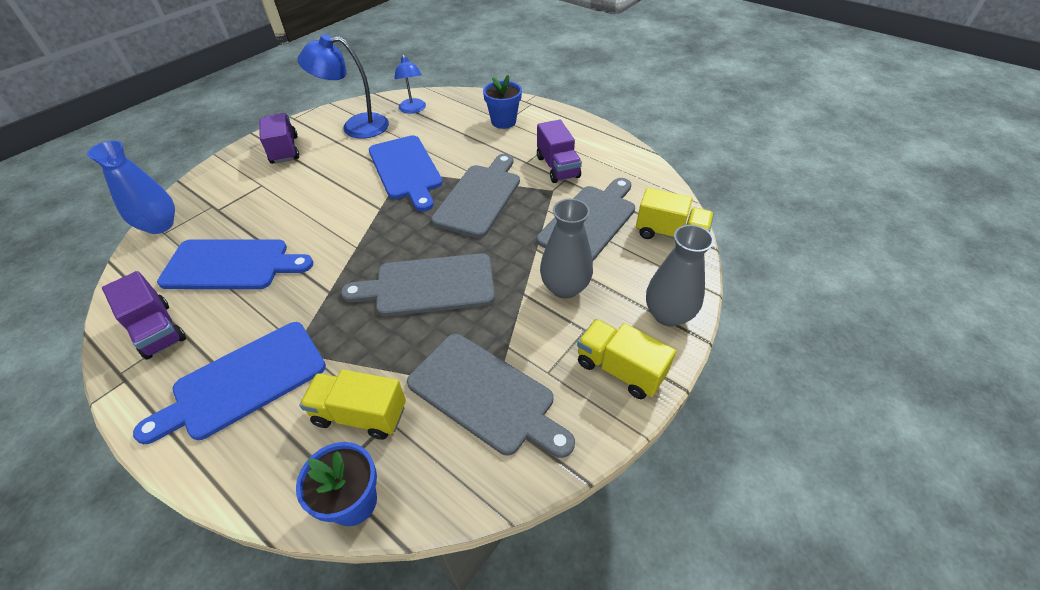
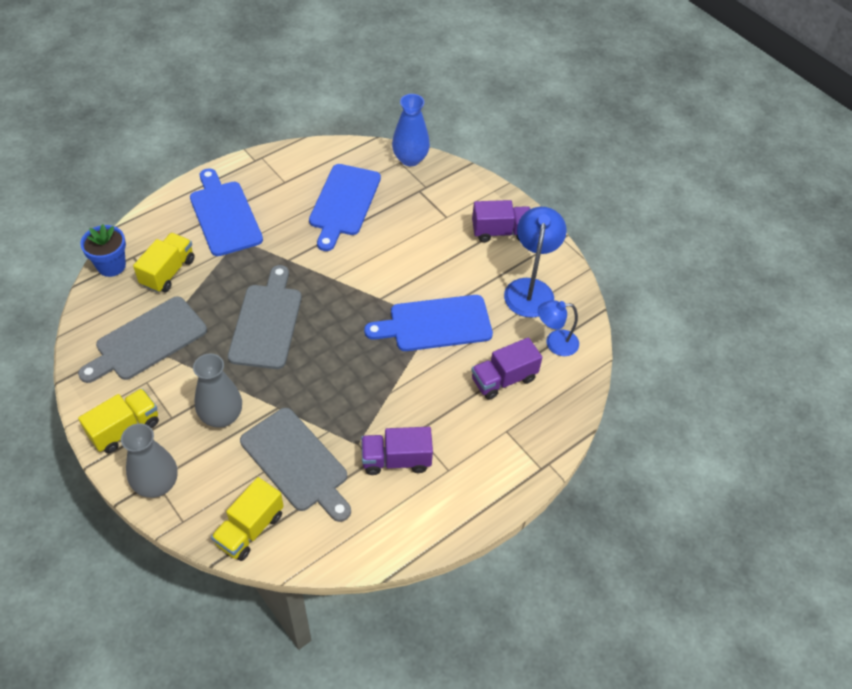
camera: 100 degrees right, 5 degrees up
(157, 330) = (292, 170): purple truck -> purple truck (503, 379)
(479, 197) = (369, 377): grey cutting board -> none
(503, 122) = (505, 428): blue flower pot -> none

